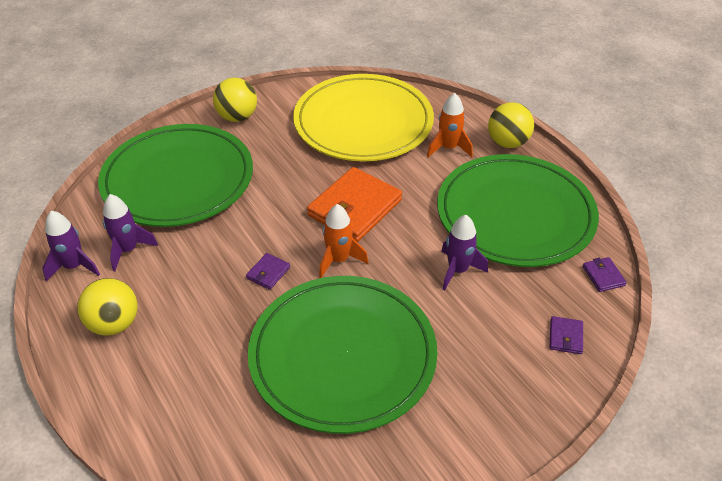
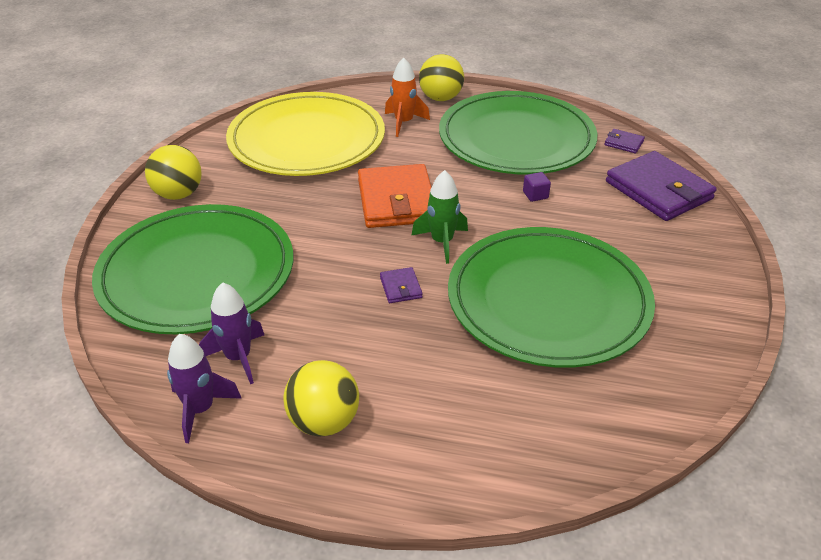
camera: 45 degrees left, 5 degrees down
(338, 260) = (442, 242): orange rocket -> green rocket
(458, 270) = (535, 195): purple rocket -> purple cube
(565, 337) = (658, 190): purple wallet -> purple wallet, size x2.33

